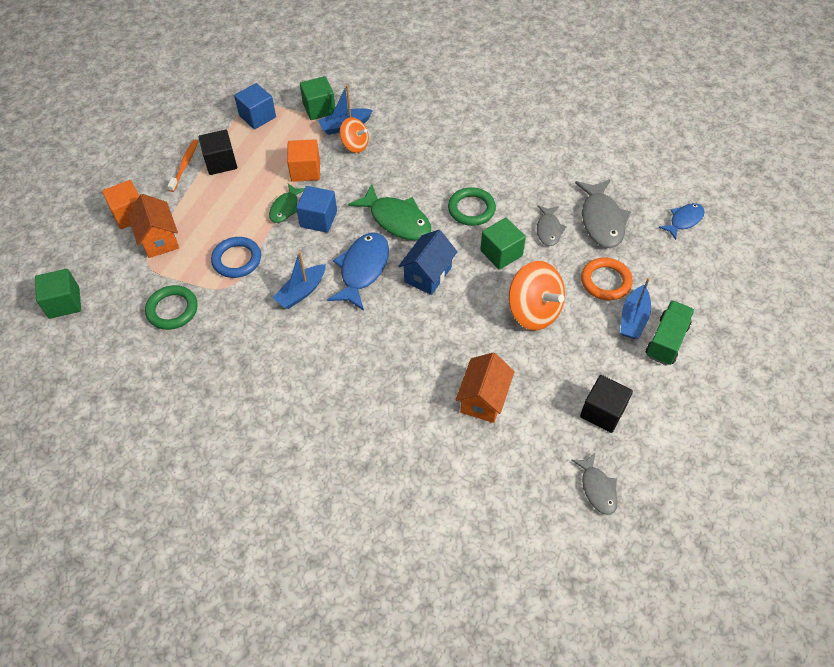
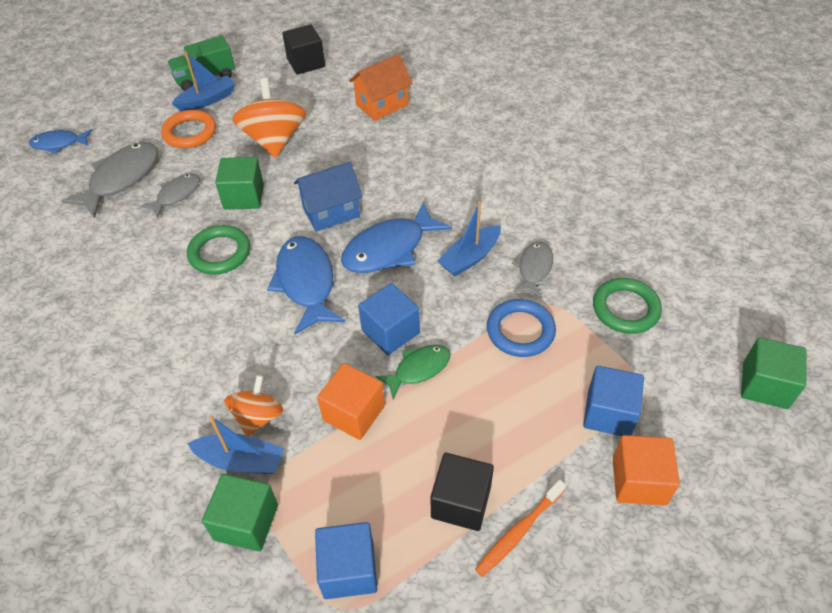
camera: 145 degrees left, 5 degrees down
(159, 239) = (608, 413): orange house -> blue cube
(301, 292) = (470, 257): blue boat -> blue boat turned 150 degrees clockwise
(355, 145) = (258, 417): orange spinning top -> orange spinning top turned 45 degrees clockwise
(397, 220) = (306, 283): green fish -> blue fish
(597, 488) = (359, 33): grey fish -> grey fish (534, 269)

